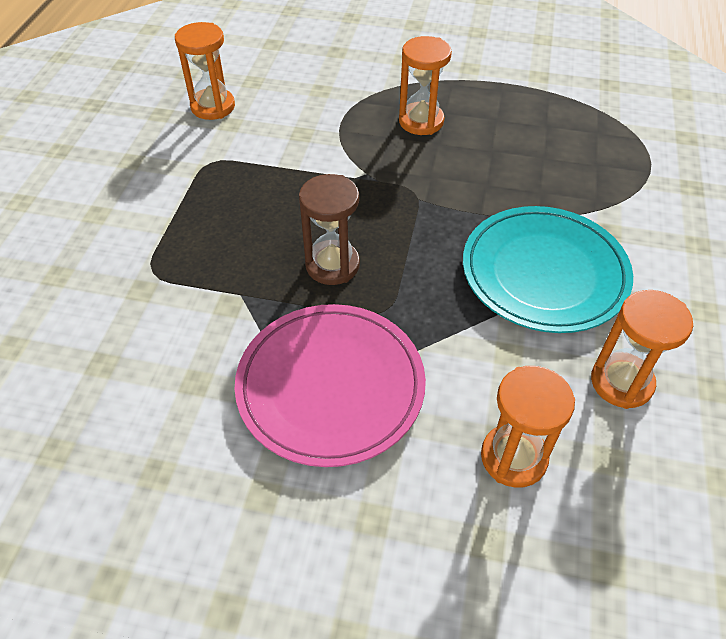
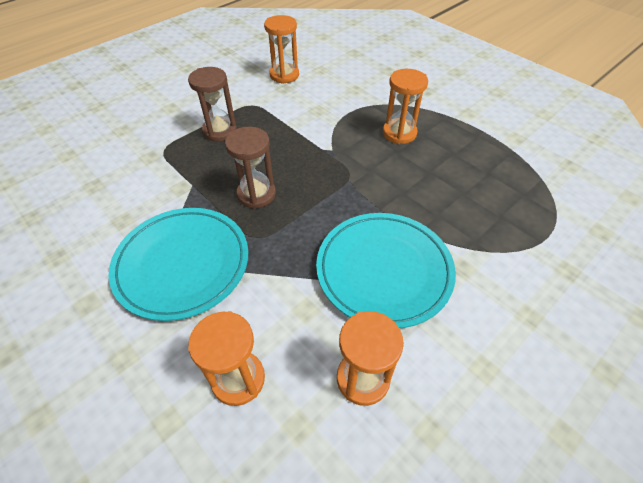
camera: 35 degrees right, 0 degrees up
(203, 213) = (220, 131): none -> brown hourglass
(330, 386) = (182, 264): pink plate -> turquoise plate

